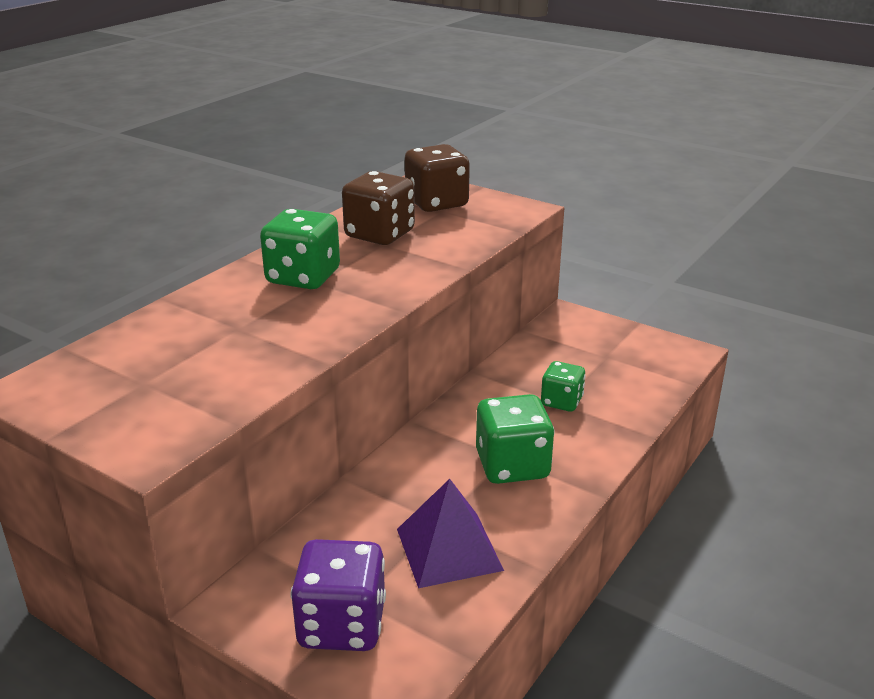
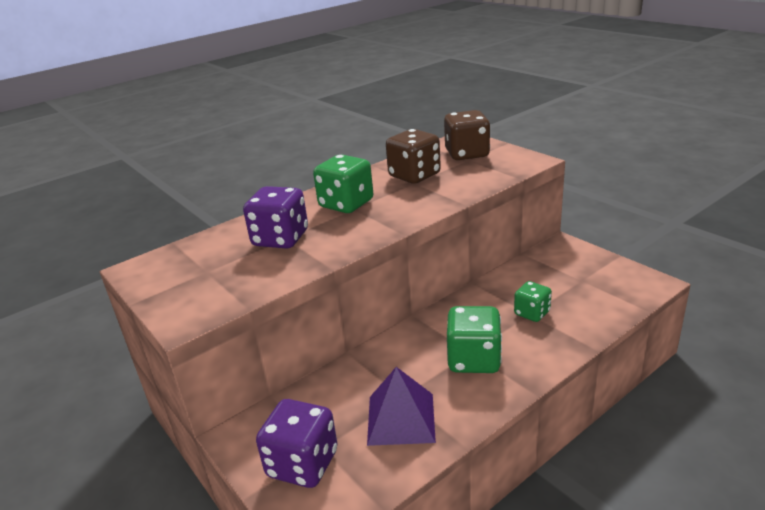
camera: 20 degrees right, 0 degrees up
(232, 330) = (280, 239): none -> purple dice

